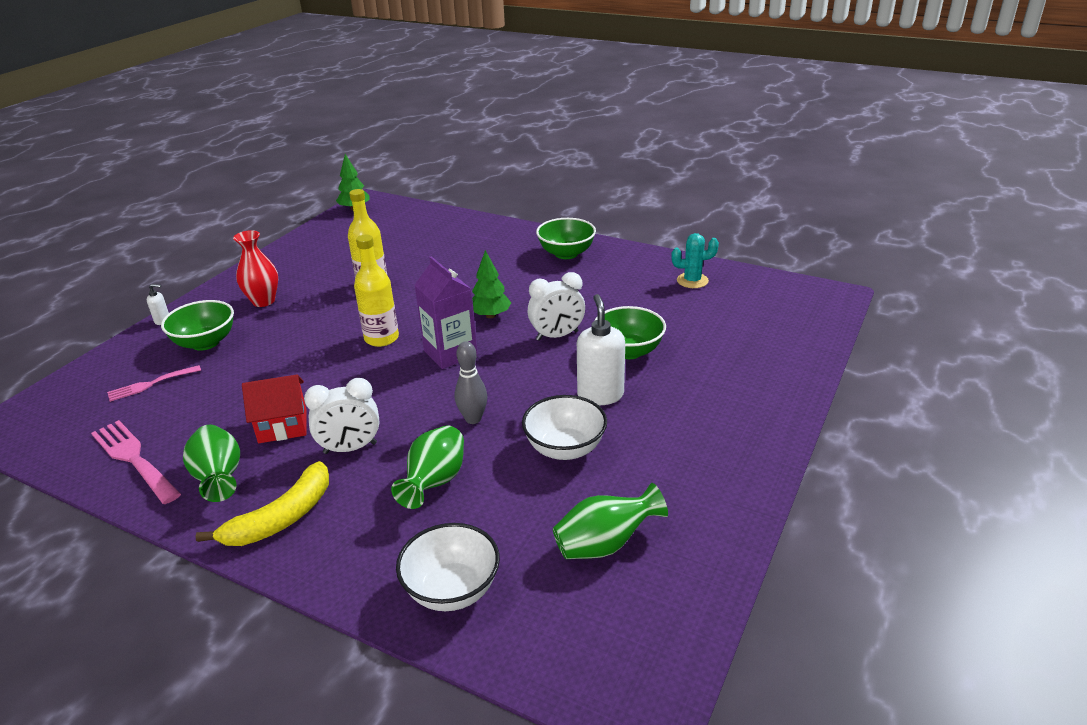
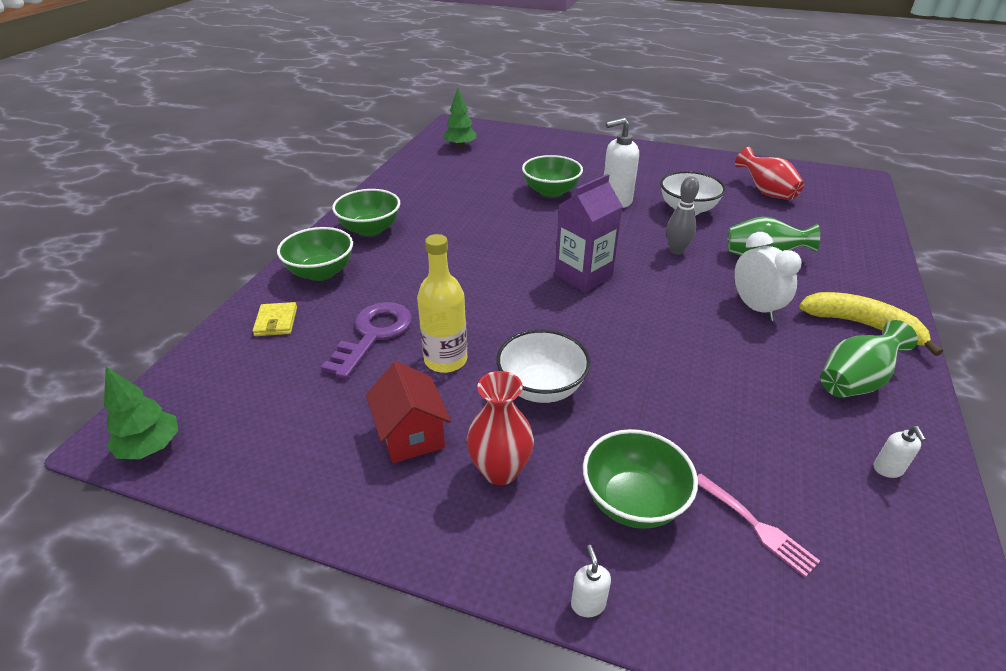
camera: 100 degrees left, 5 degrees up
(133, 459) = (888, 469): pink fork -> white soap dispenser
(282, 426) = (755, 360): red house -> red house (411, 435)
(381, 338) = (570, 326): yellow bottle -> none
(415, 260) = (373, 335): none -> purple key
(448, 228) = (276, 321): none -> yellow wallet
(452, 590) = (849, 237): white bowl -> white bowl (541, 388)
(490, 315) = (507, 261): green tree -> green tree (460, 146)
(504, 238) = (321, 272): none -> green bowl
(557, 336) = (536, 223): white clock -> none
(605, 544) = (766, 192): green vase -> red vase
(692, 281) = (431, 169): turquoise cactus -> none

